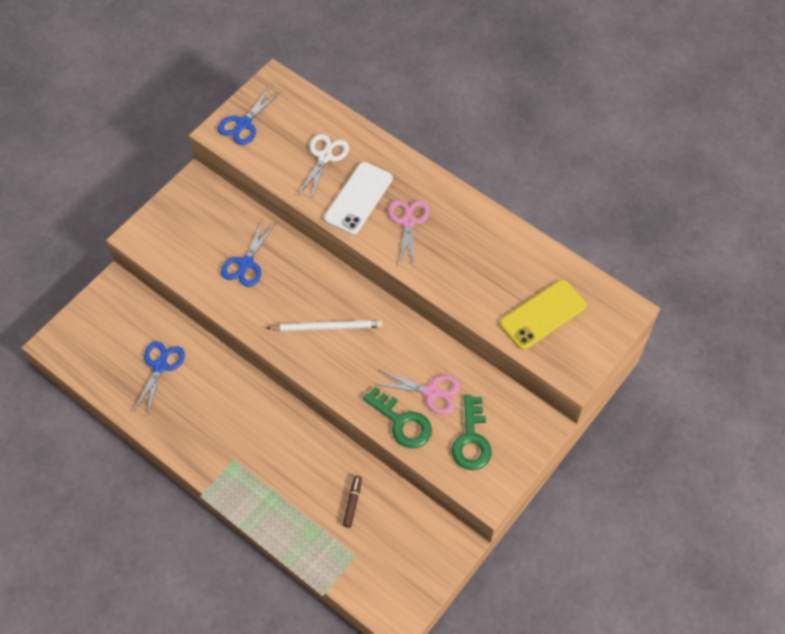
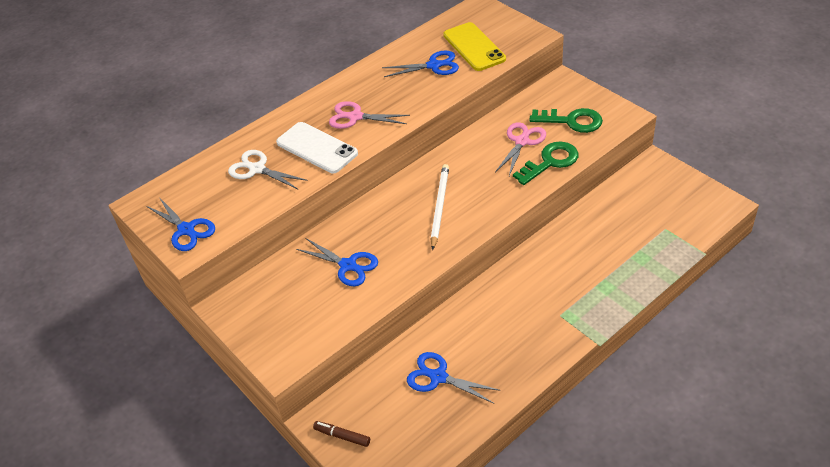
camera: 75 degrees left, 15 degrees down
(352, 503) = (612, 227): brown marker -> brown marker (342, 436)
(503, 279) = (434, 65): none -> blue scissors

